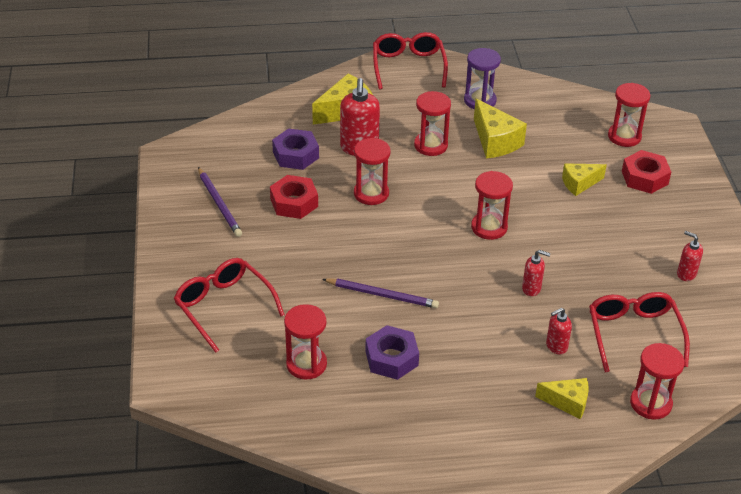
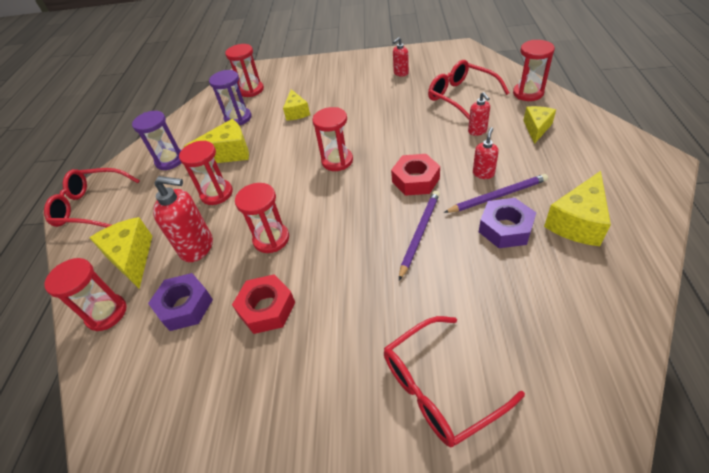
camera: 75 degrees left, 5 degrees up
(219, 204) = (245, 395): purple pencil -> purple pencil (497, 196)
(306, 364) = (525, 298): red hourglass -> red hourglass (106, 313)
(403, 415) = (577, 222): none -> yellow cheese
(531, 288) = (413, 140): red soap dispenser -> red soap dispenser (483, 173)
(562, 136) = (238, 118): none -> purple hourglass
(633, 334) = (460, 96): red glasses -> red glasses turned 45 degrees clockwise
(644, 177) = (299, 84): red nut -> red nut (415, 180)

